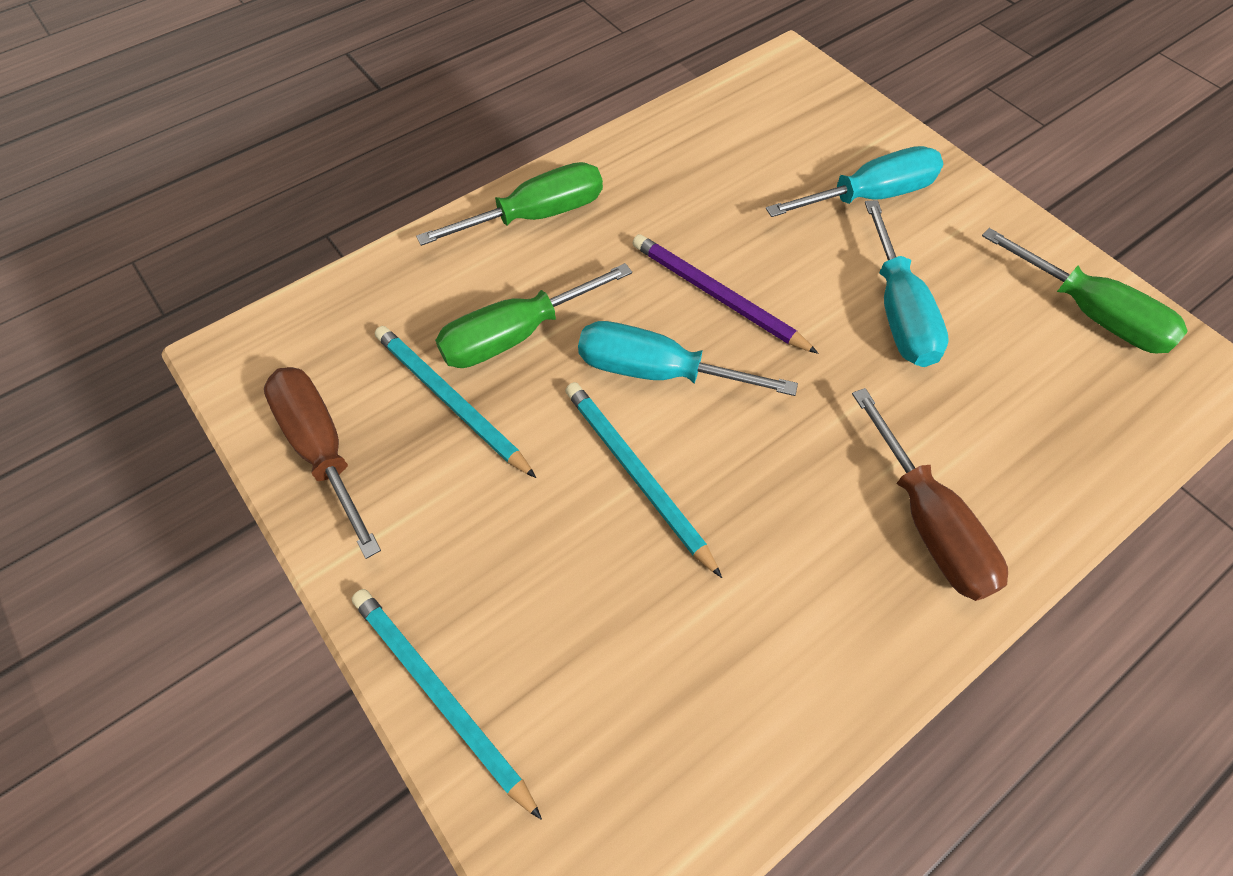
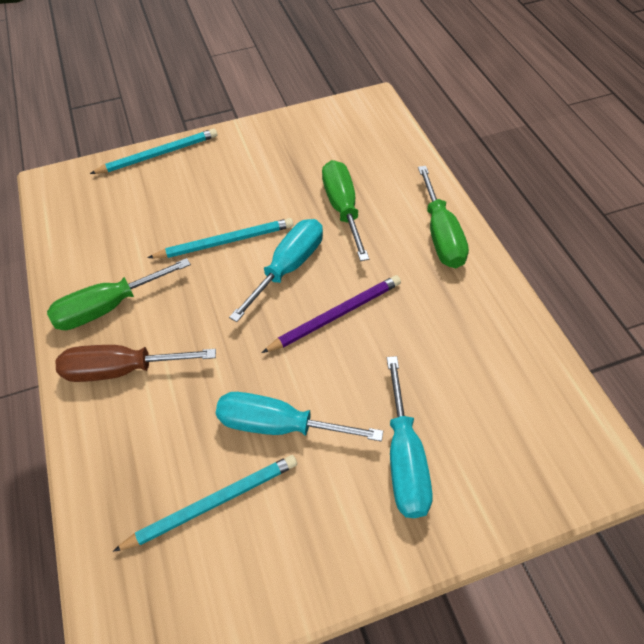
camera: 110 degrees right, 5 degrees down
(322, 449) = (300, 129): brown screwdriver -> none
(450, 401) = (308, 176): turquoise pencil -> turquoise pencil (213, 503)
(1090, 314) = (216, 580): green screwdriver -> green screwdriver (108, 307)

